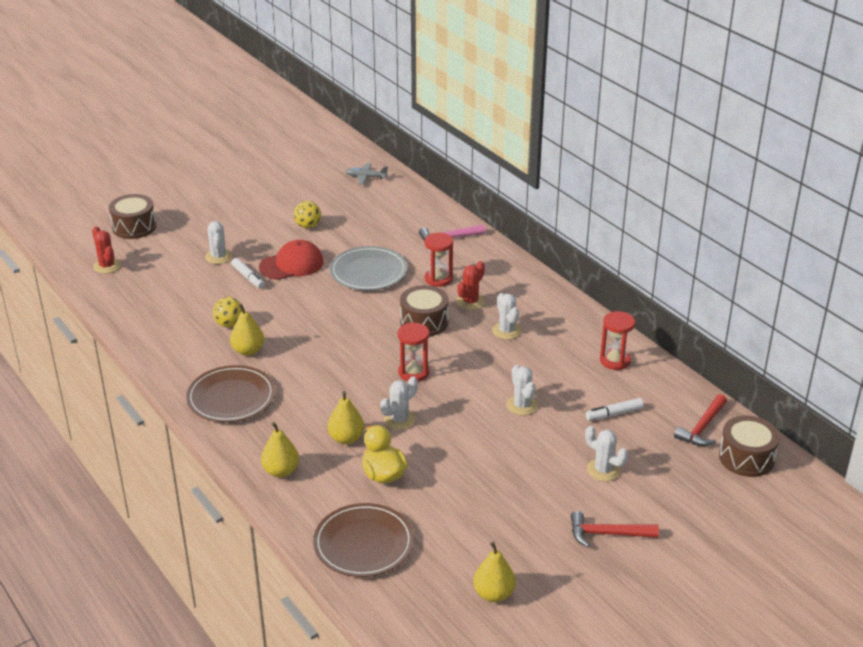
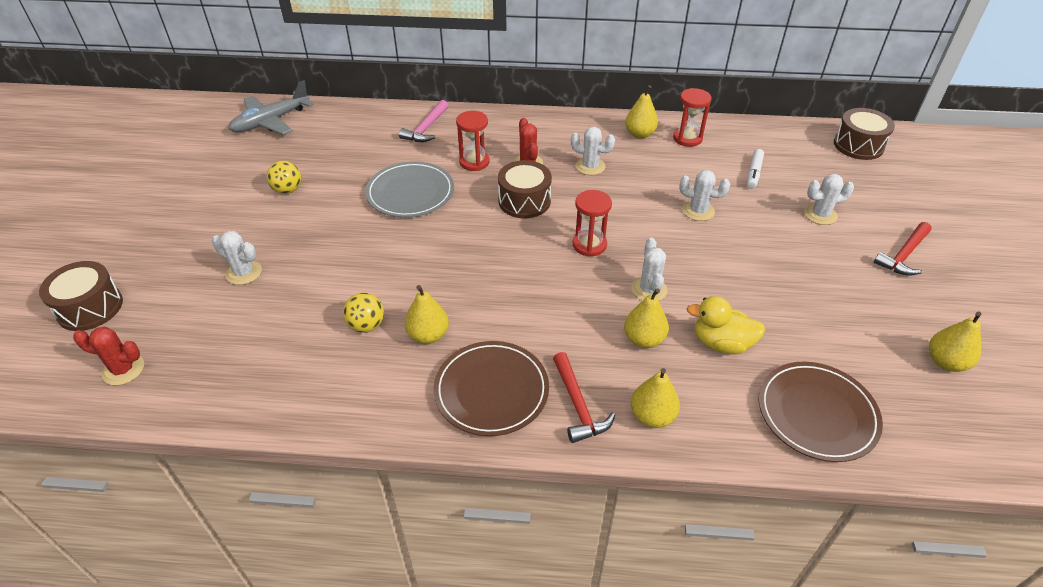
camera: 50 degrees left, 10 degrees up
(248, 277) = (309, 270): white marker -> none
(292, 264) = (331, 231): red cap -> none
(365, 177) = (270, 121): grey plane -> grey plane, size x1.79
(585, 335) = (639, 134): none -> yellow pear
(702, 427) = (807, 144): red hammer -> red hammer (578, 405)

